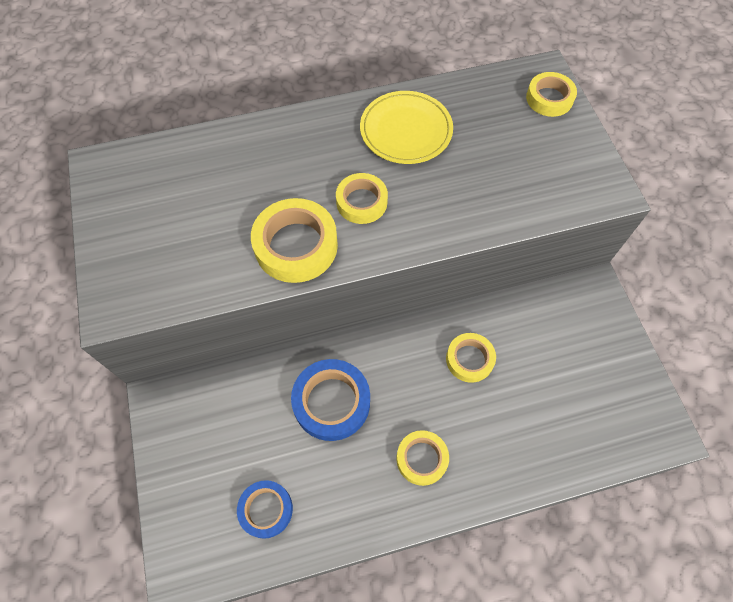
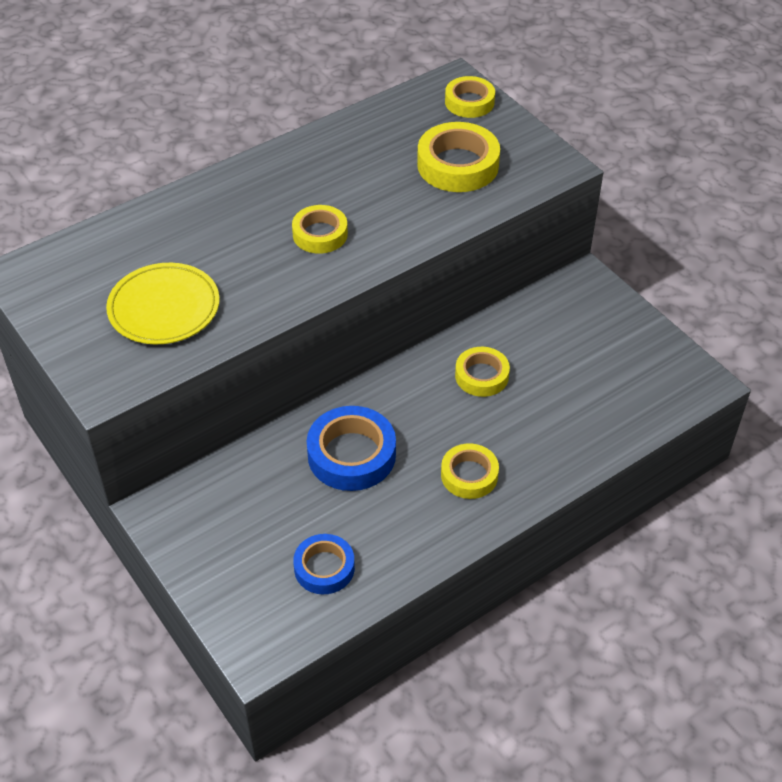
camera: 20 degrees left, 15 degrees down
(296, 245) = (270, 287): yellow tape -> yellow tape (458, 165)
(406, 130) = (336, 163): yellow plate -> yellow plate (164, 308)

